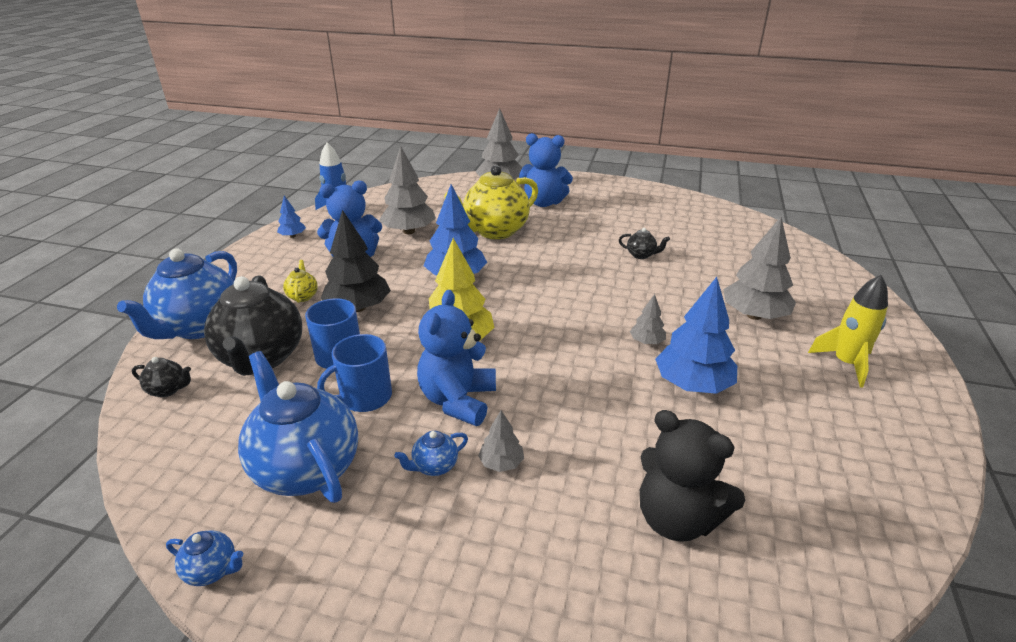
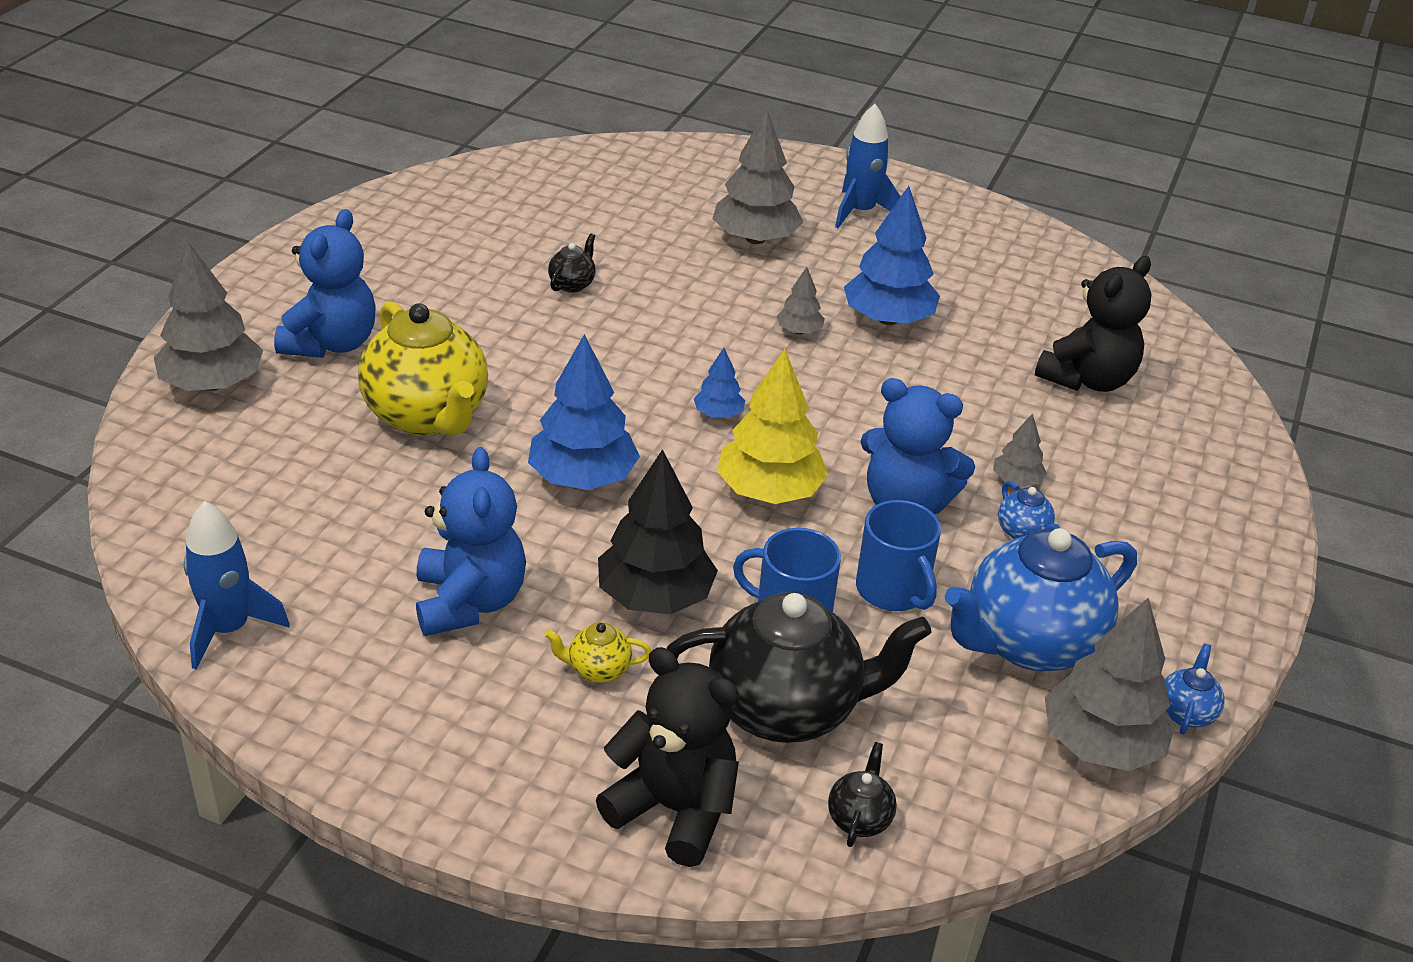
camera: 85 degrees left, 5 degrees up
(199, 327) = (674, 809): blue teapot -> black teddy bear
(293, 236) = (327, 701): blue tree -> blue tree (718, 414)
(409, 231) = (381, 524): grey tree -> grey tree (1101, 744)
(845, 363) = (860, 212): yellow rocket -> blue rocket

